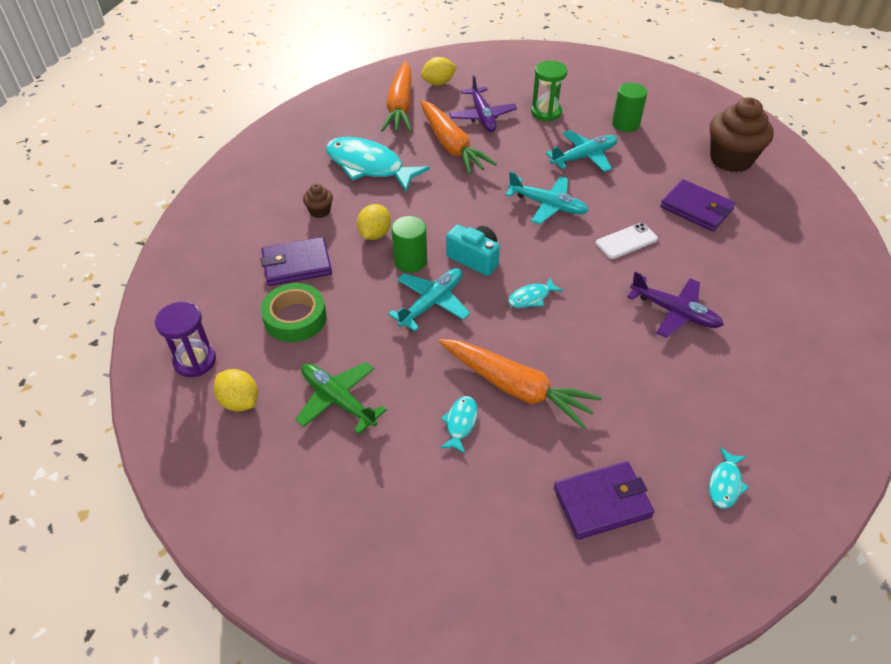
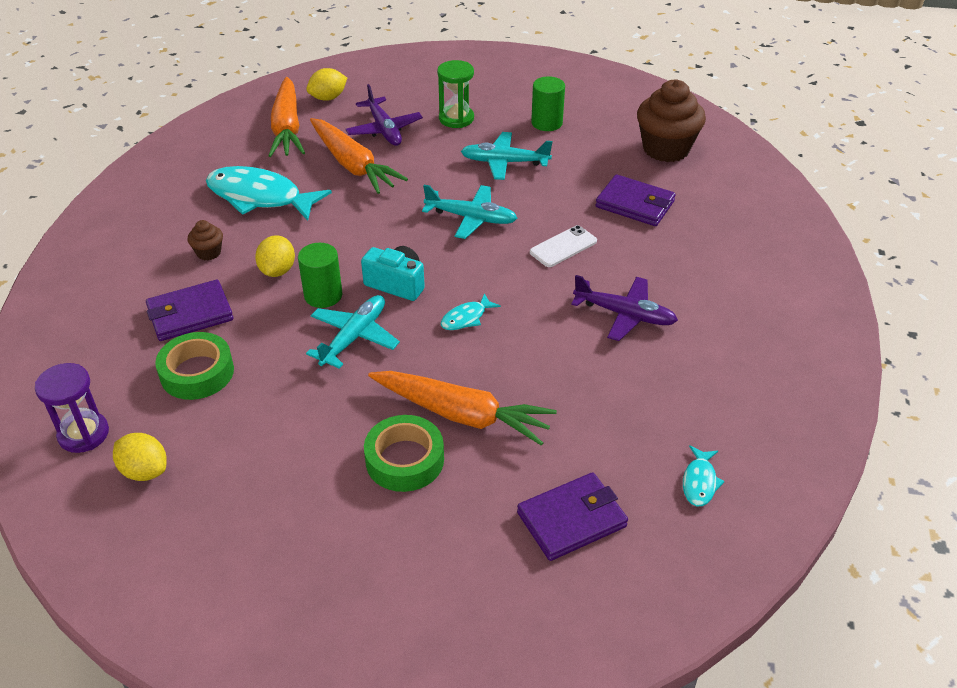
camera: 10 degrees left, 5 degrees down
(338, 400) = (261, 454): green plane -> none
(460, 423) = (404, 460): turquoise fish -> green tape
(584, 157) = (505, 162): turquoise plane -> turquoise plane turned 135 degrees counterclockwise

